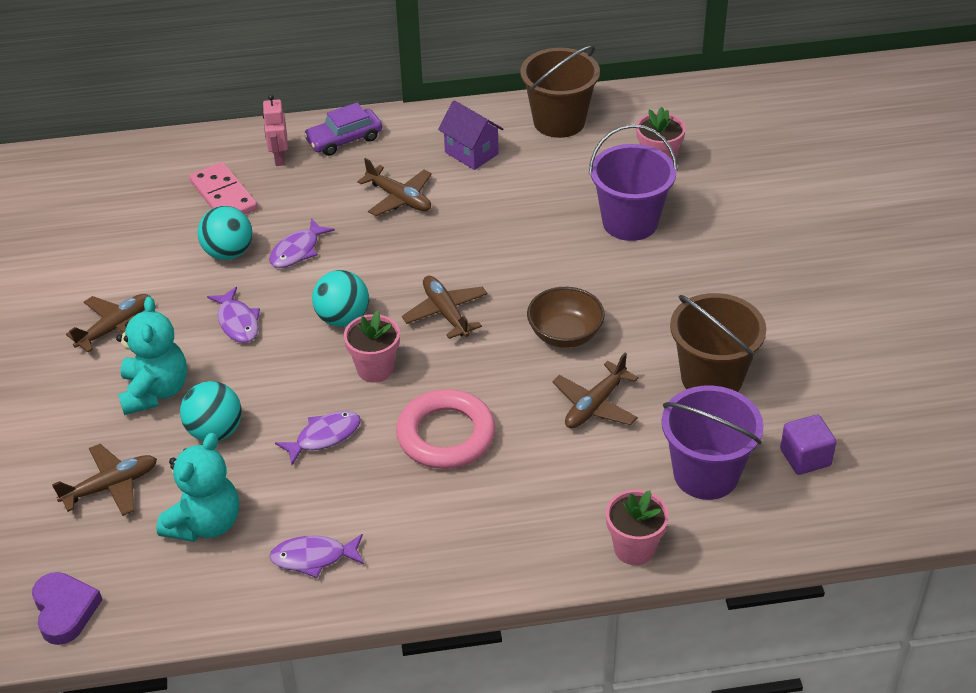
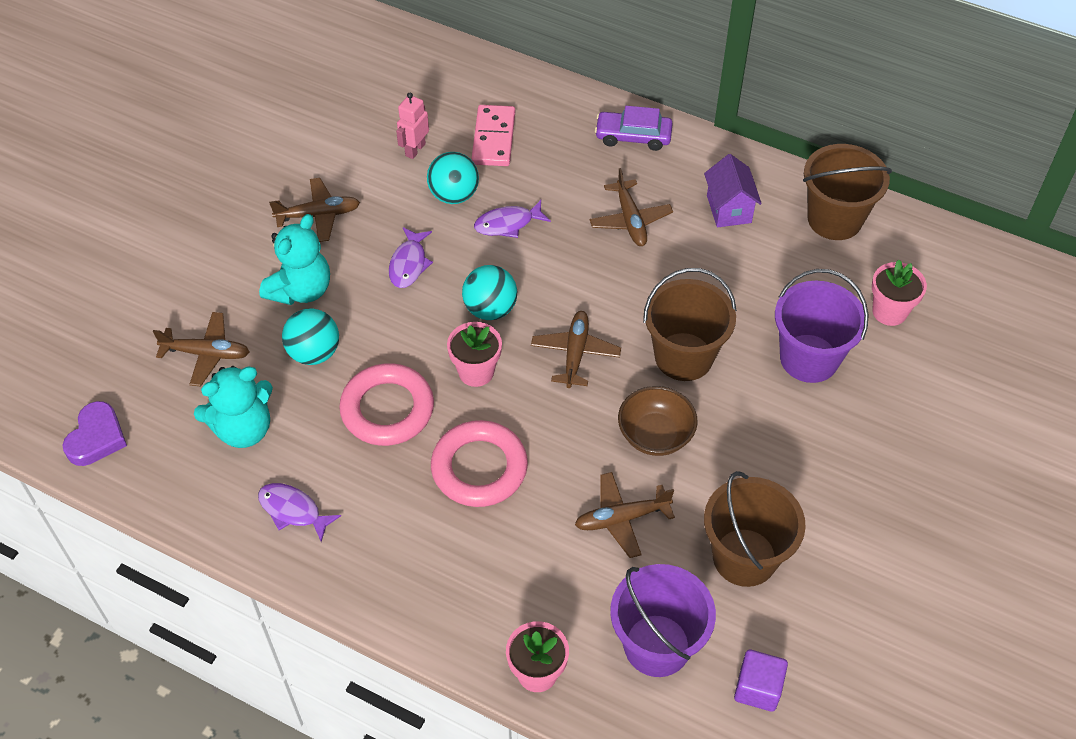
camera: 35 degrees right, 10 degrees up
(279, 158) = (566, 126): pink robot -> pink robot (415, 150)
(324, 437) = (387, 409): purple fish -> pink ring
(534, 270) = (683, 356): none -> brown bucket

